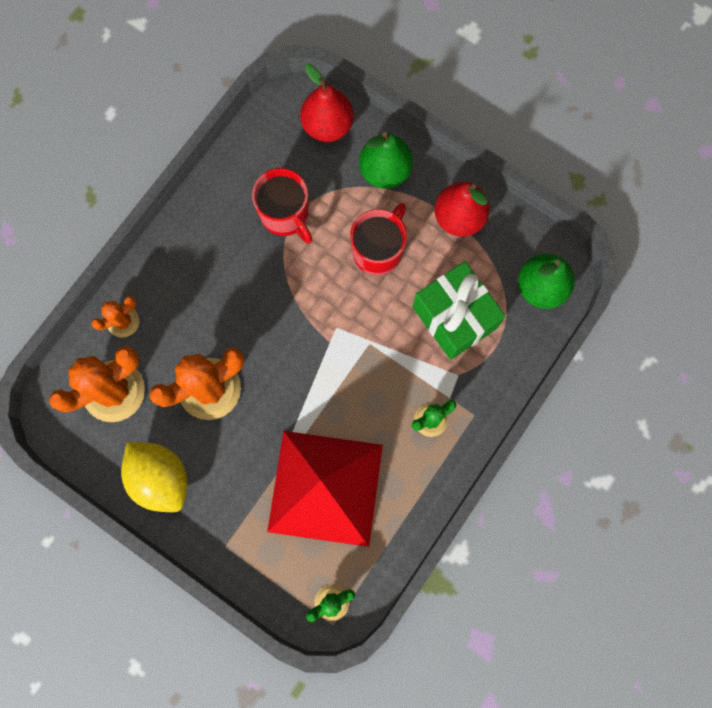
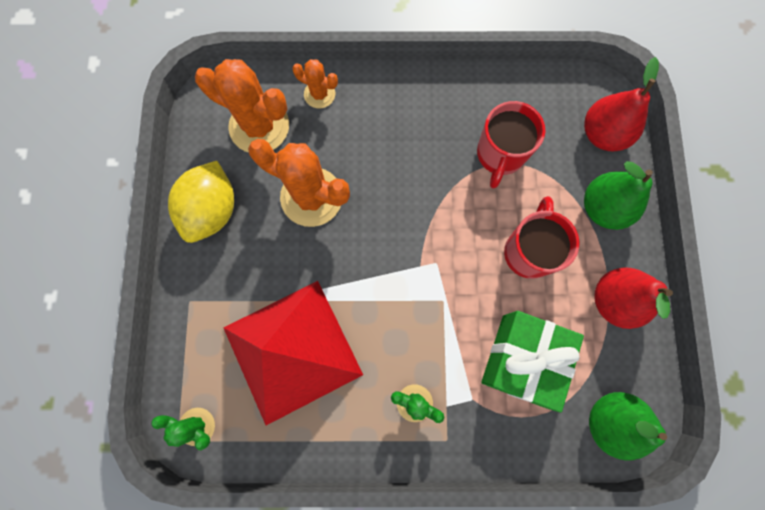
camera: 55 degrees right, 0 degrees up
(378, 251) = (529, 251): red mug -> red mug turned 75 degrees counterclockwise

